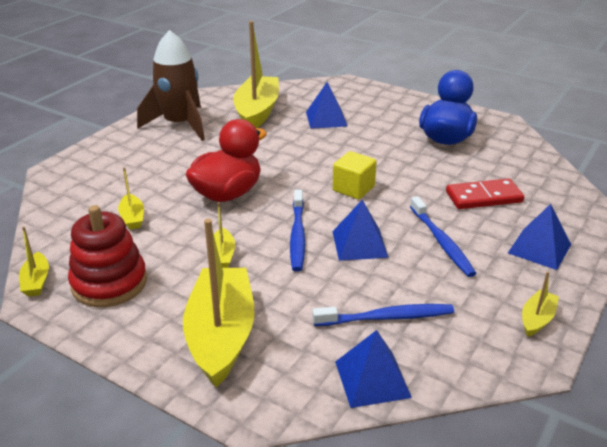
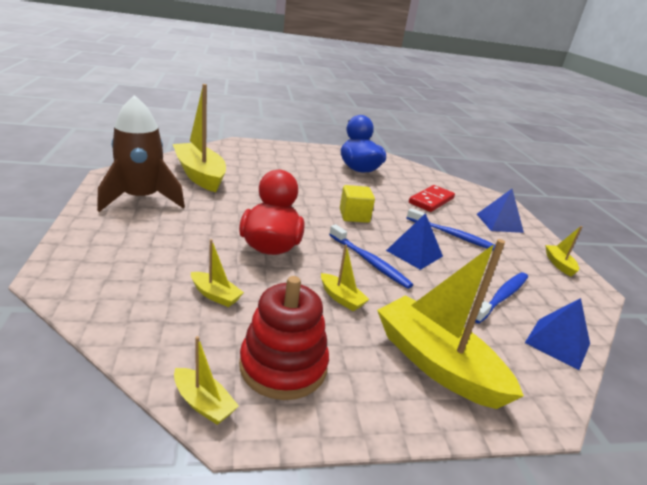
camera: 45 degrees left, 5 degrees down
(326, 119) = (262, 170): blue pyramid -> none

